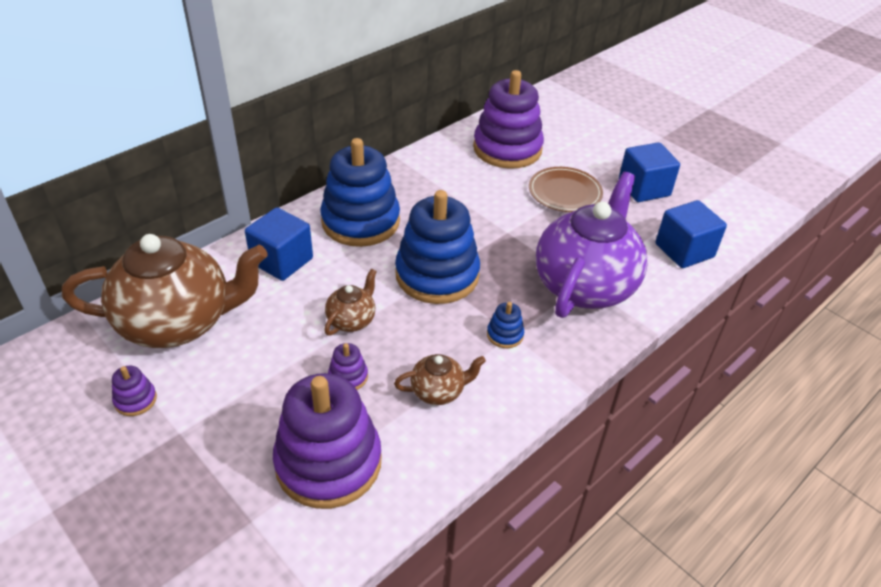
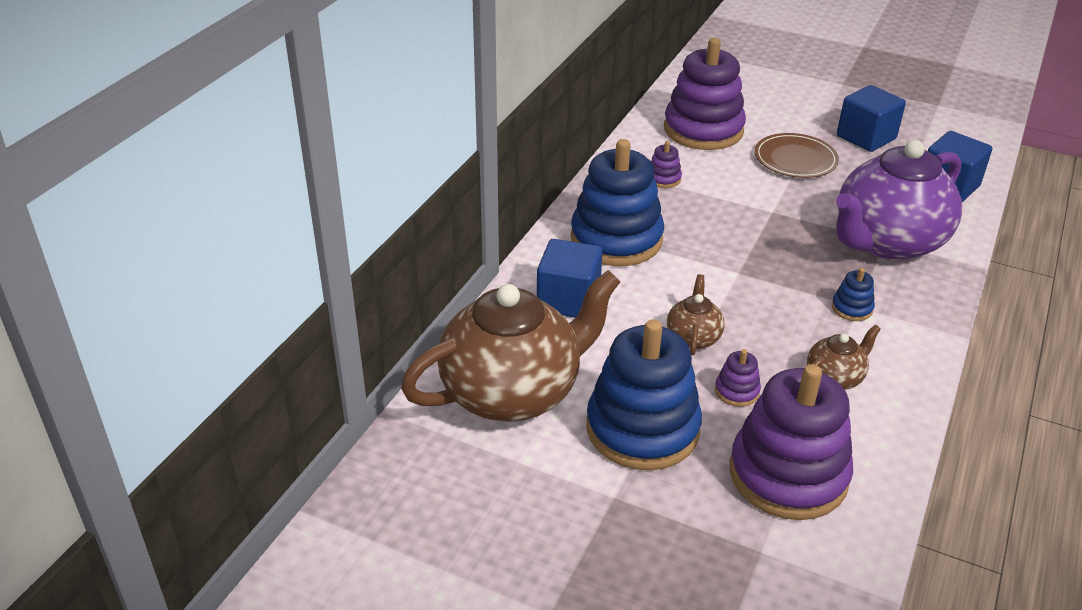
camera: 20 degrees left, 5 degrees down
(135, 400) = (538, 481): purple stacking toy -> purple stacking toy (663, 179)
(437, 275) = (739, 271): blue stacking toy -> blue stacking toy (642, 429)
(585, 285) = (887, 242): purple teapot -> purple teapot turned 135 degrees counterclockwise

